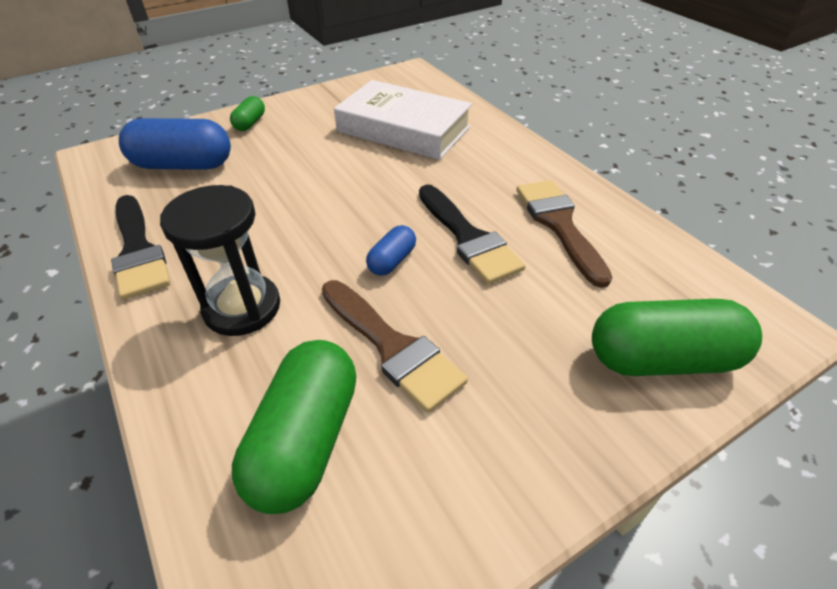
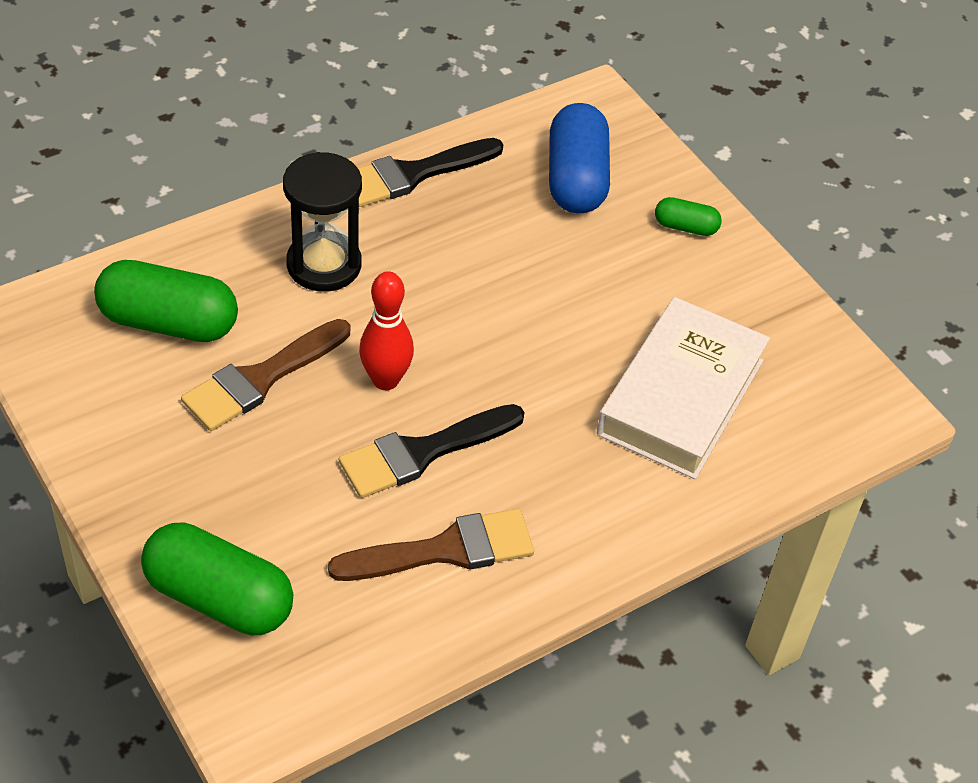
camera: 85 degrees right, 5 degrees up
(392, 261) = (385, 380): blue capsule -> red bowling pin
(662, 359) = (219, 598): green capsule -> green capsule turned 60 degrees counterclockwise

